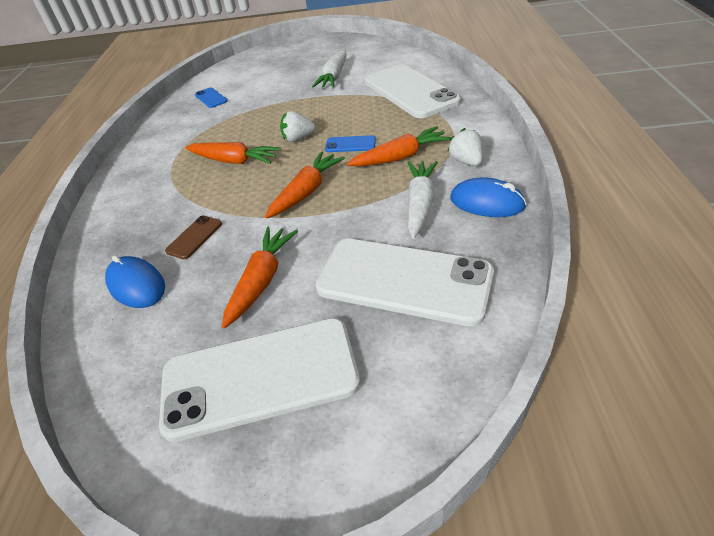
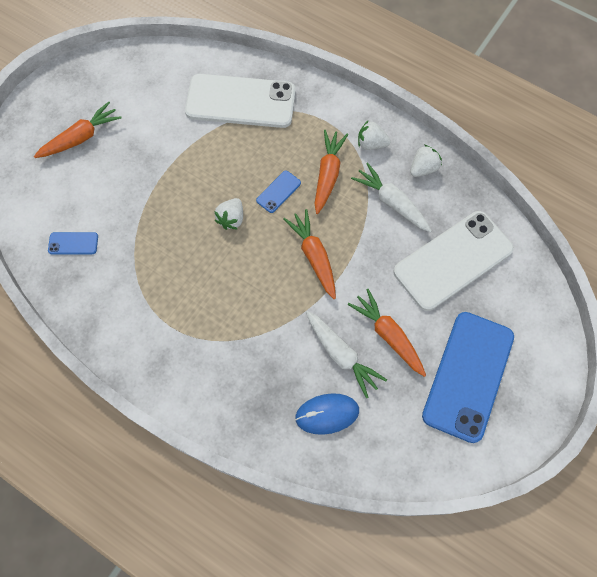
camera: 60 degrees left, 25 degrees up
(194, 237) = (303, 355): brown phone -> none
(234, 161) = (219, 280): orange carrot -> orange carrot (81, 137)
(260, 377) = (468, 376): white phone -> blue phone
(334, 77) = (149, 130): white carrot -> white carrot (341, 355)
(487, 202) = (423, 168): blue mouse -> white strawberry

